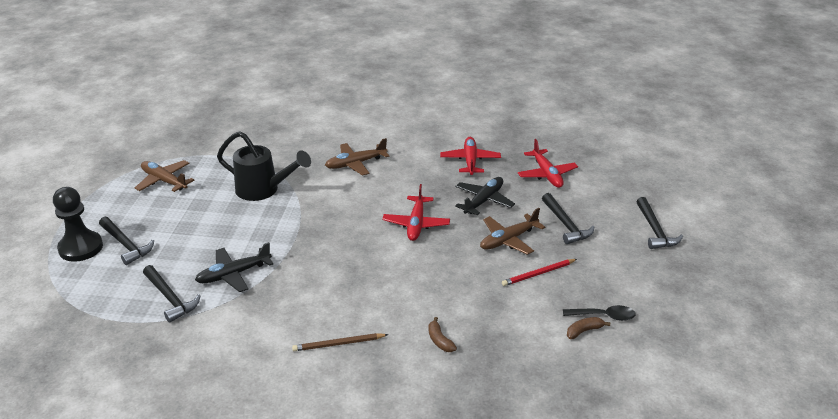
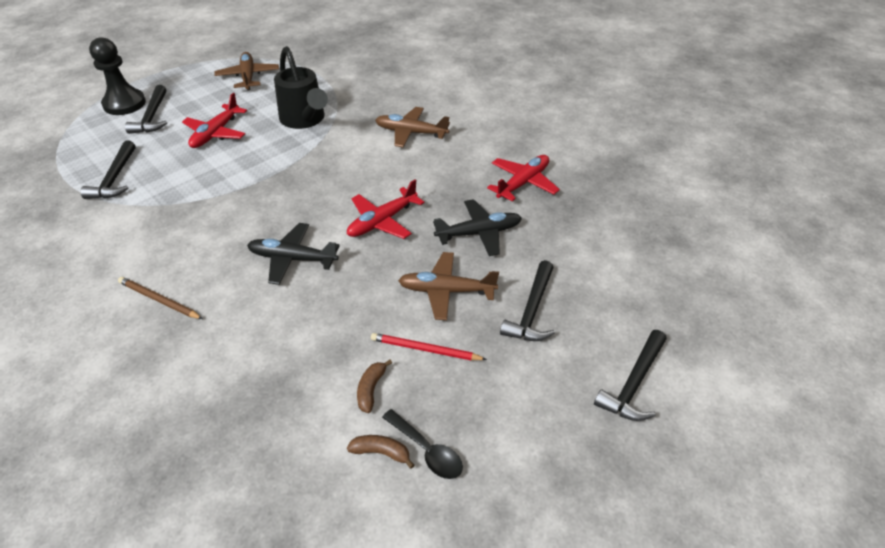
camera: 40 degrees right, 10 degrees up
(233, 274) = (181, 184): black plane -> black plane (292, 259)
(439, 340) = (237, 357): brown banana -> brown banana (371, 389)
(547, 174) = (587, 240): red plane -> red plane (216, 133)

